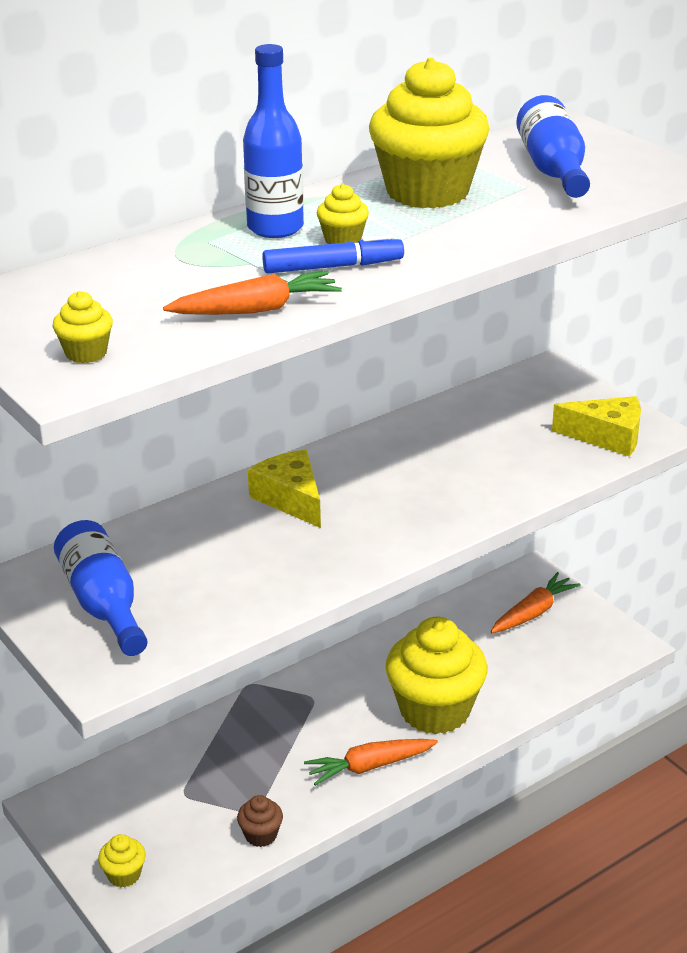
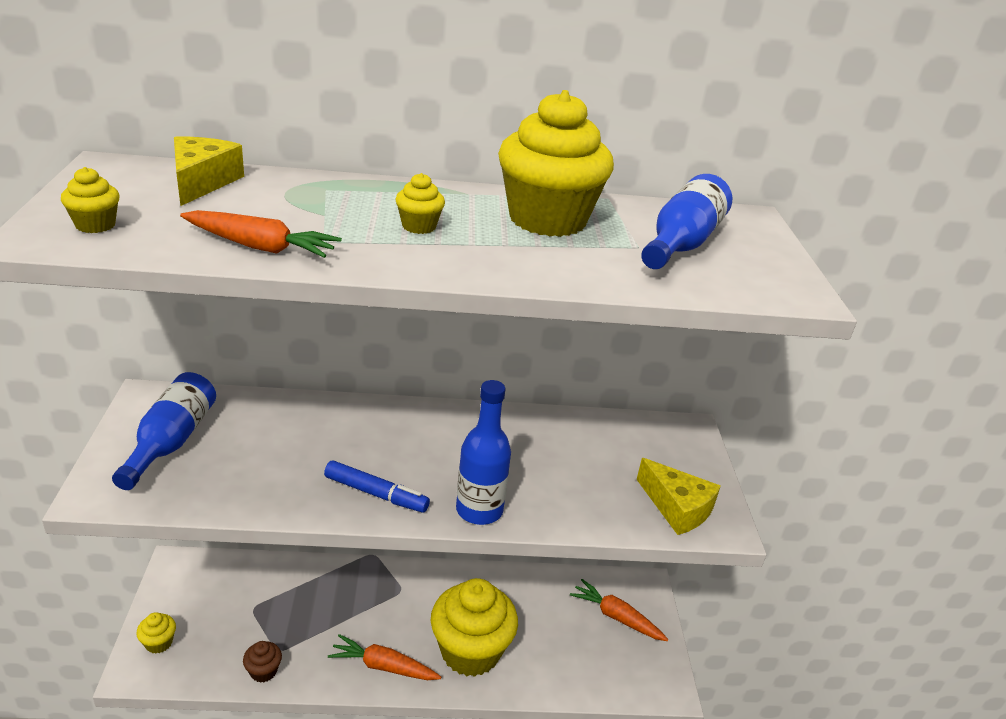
camera: 30 degrees right, 0 degrees up
(275, 228) = (388, 199): blue bottle -> blue bottle (479, 510)
(290, 499) = (382, 432): yellow cheese -> yellow cheese (202, 182)
(333, 267) = (374, 241): blue marker -> blue marker (376, 494)
(533, 612) = (616, 617): orange carrot -> orange carrot turned 135 degrees counterclockwise

